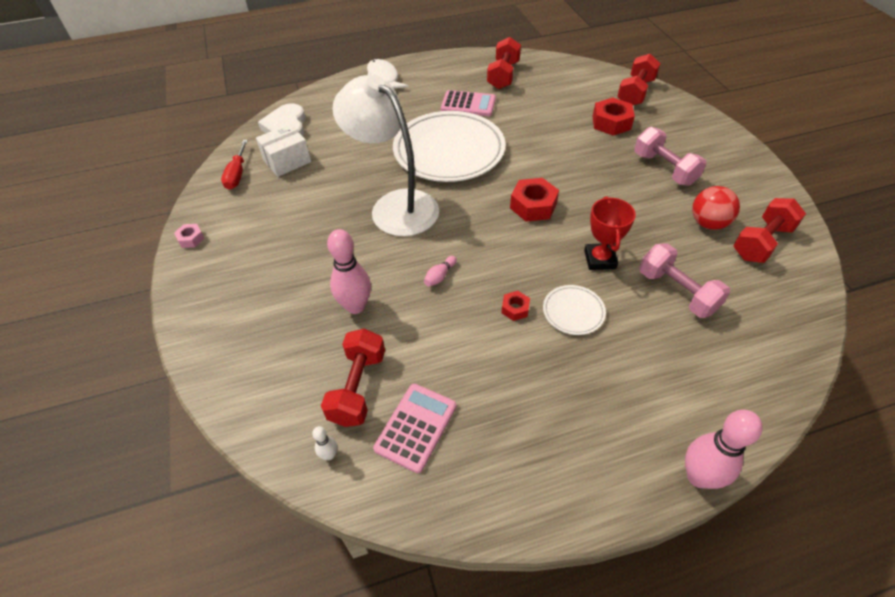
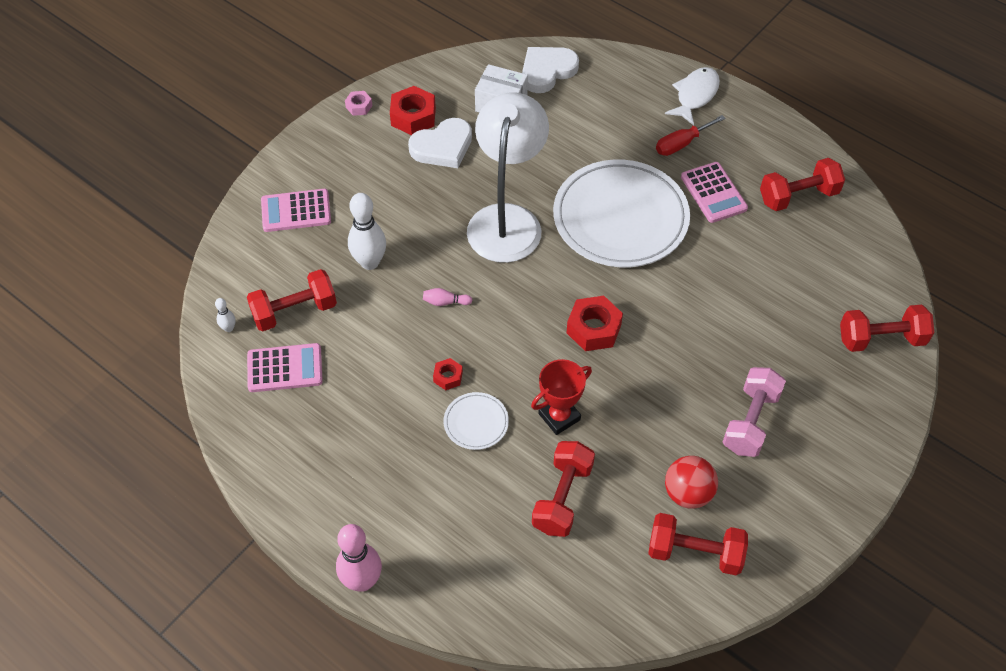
camera: 55 degrees right, 5 degrees up
(237, 174) = (455, 81): red screwdriver -> red screwdriver (681, 144)
(249, 333) = (296, 211): none -> pink calculator
(289, 209) = (442, 147): none -> white heart
(355, 306) = (370, 262): pink bowling pin -> white bowling pin
(611, 123) = (796, 339): red nut -> red nut (413, 116)
(677, 292) = (562, 497): pink dumbbell -> red dumbbell

